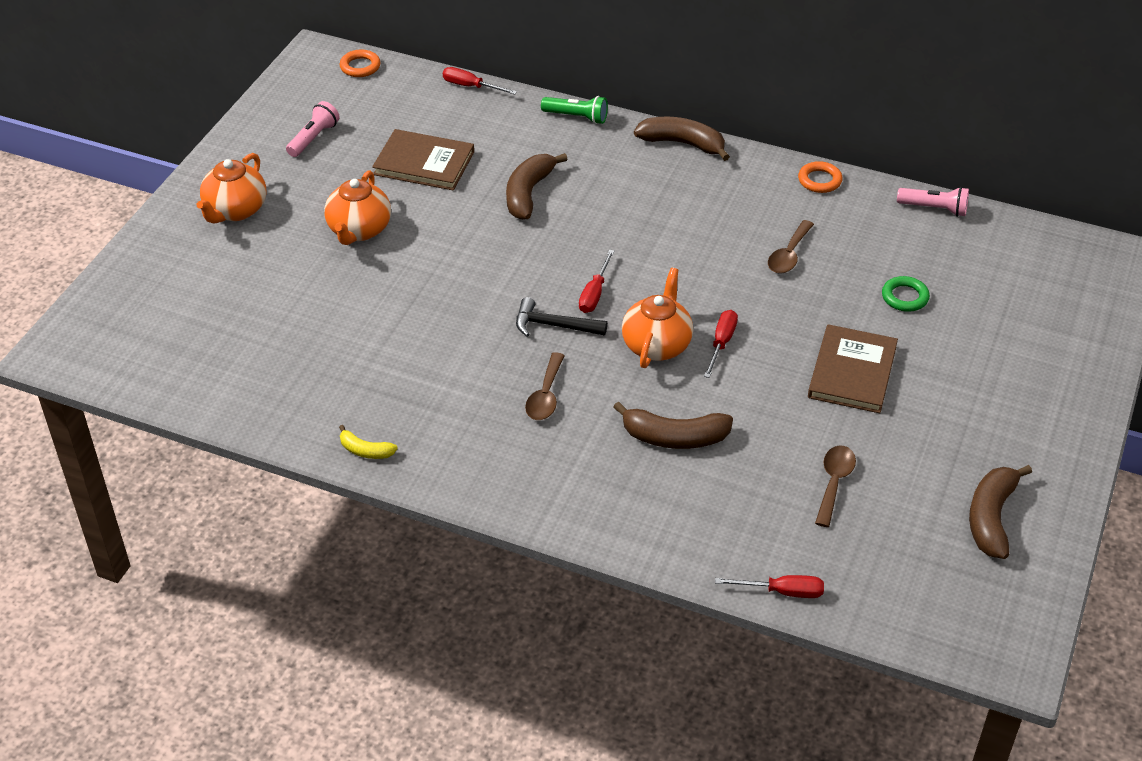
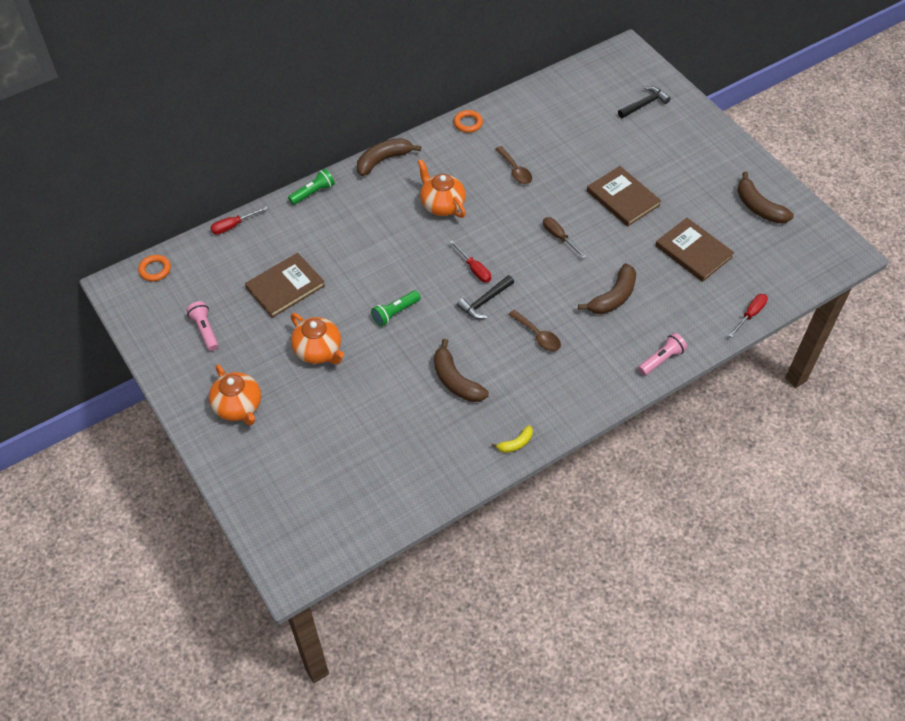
camera: 55 degrees left, 10 degrees up
(467, 261) = (395, 313): none -> green flashlight
(528, 193) = (361, 252): brown banana -> brown banana (456, 380)
(657, 345) = (538, 265): orange teapot -> orange teapot (442, 205)
(721, 343) = (559, 237): red screwdriver -> brown screwdriver
(834, 483) = (693, 251): brown spoon -> brown book
(905, 297) = (586, 145): green ring -> none
(934, 208) = (531, 93): pink flashlight -> pink flashlight (661, 359)
(1045, 318) = (644, 104): none -> black hammer

